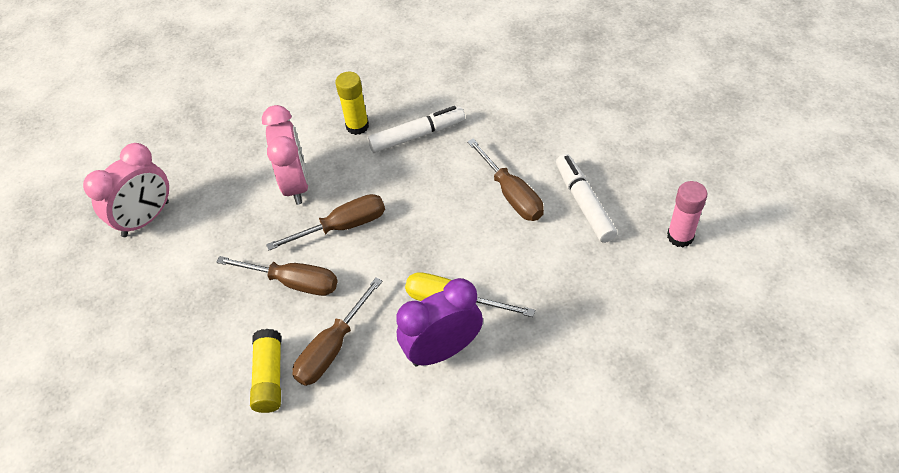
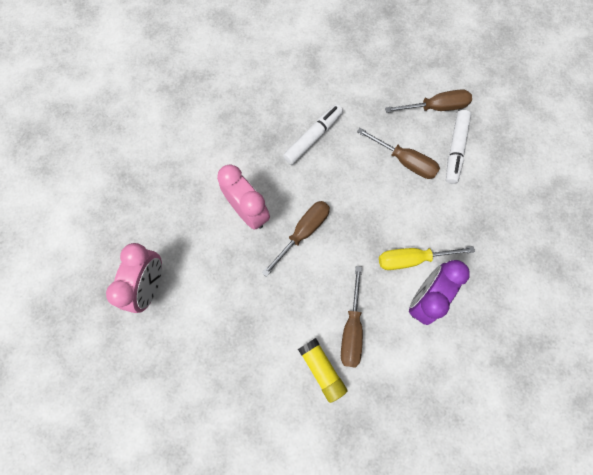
camera: 30 degrees left, 20 degrees up
(293, 282) = (294, 291): brown screwdriver -> brown screwdriver (435, 107)
(357, 126) = (264, 145): yellow glue stick -> none
(584, 203) = (455, 150): white marker -> white marker turned 120 degrees counterclockwise
(680, 236) = (526, 152): pink glue stick -> none

